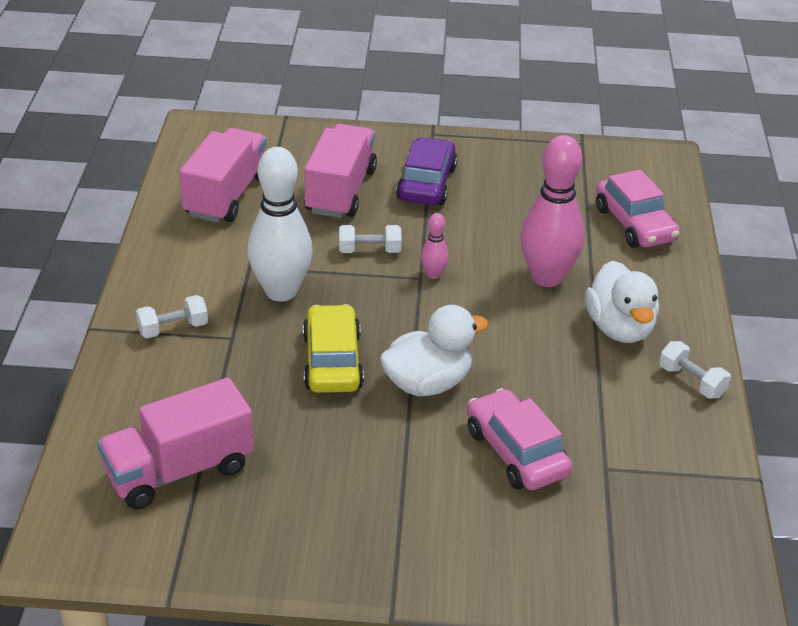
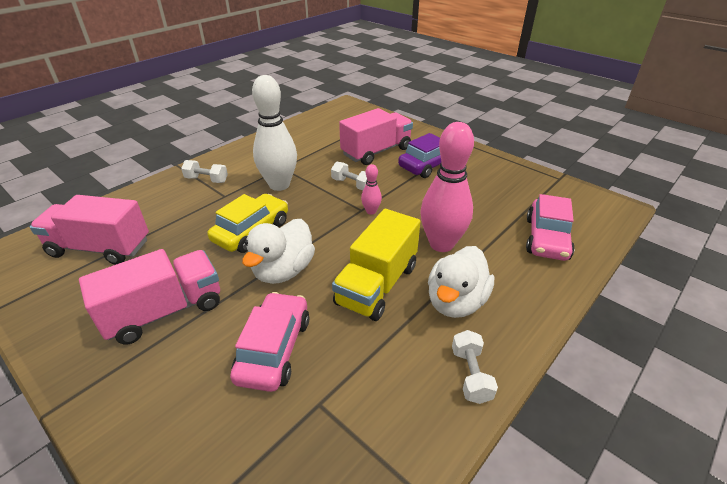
camera: 40 degrees right, 0 degrees up
(226, 196) = (318, 134): pink truck -> pink truck (165, 311)
(427, 383) = (283, 271): white duck -> white duck turned 105 degrees clockwise
(534, 349) = (377, 285): none -> yellow truck

